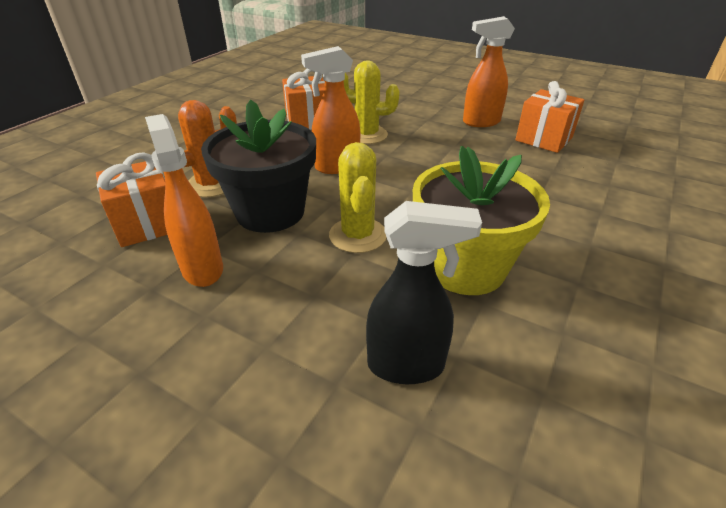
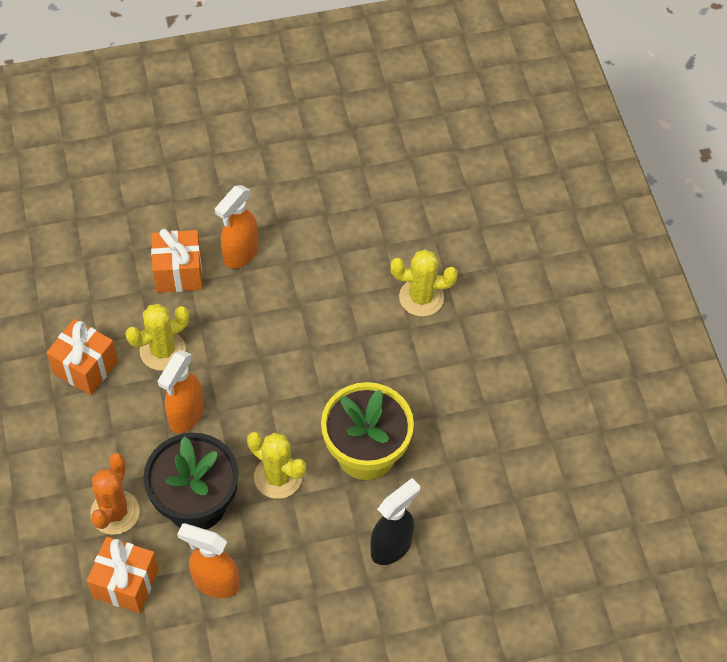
camera: 45 degrees left, 20 degrees up
(543, 139) = (311, 247): orange gift -> orange gift (178, 272)
(632, 201) = (421, 297): none -> yellow cactus

